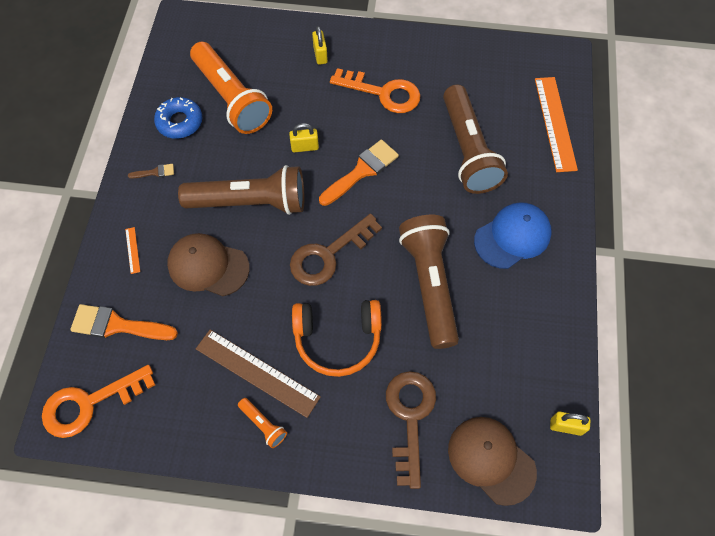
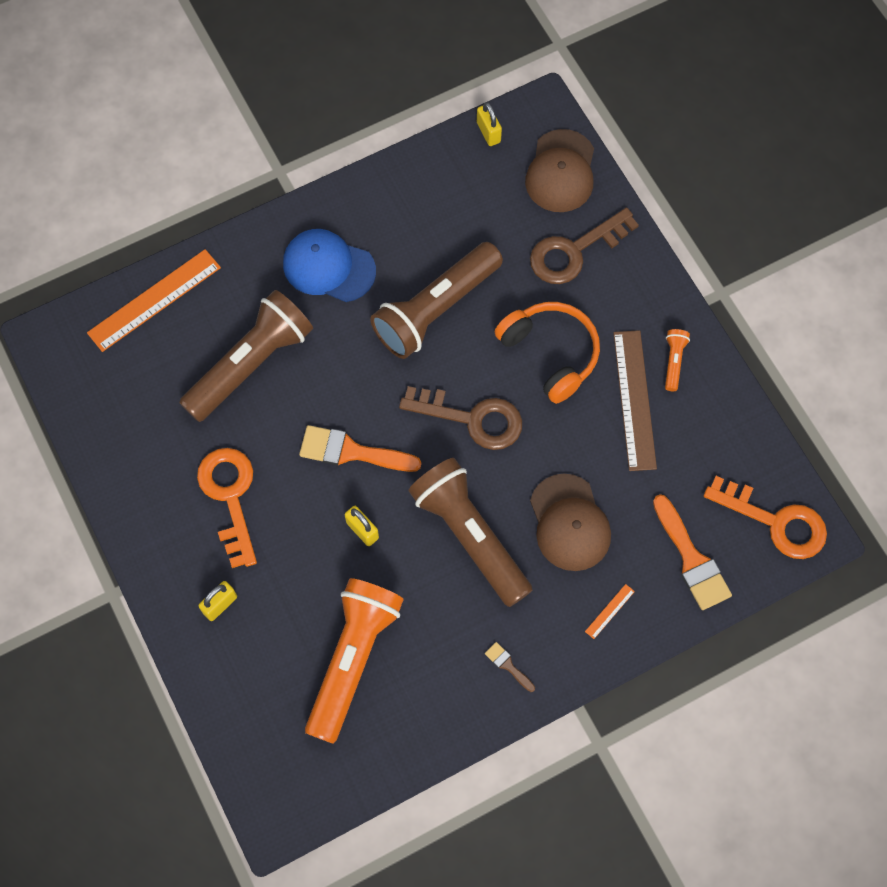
camera: 125 degrees left, 5 degrees up
(180, 122) = (426, 692): blue donut -> none

